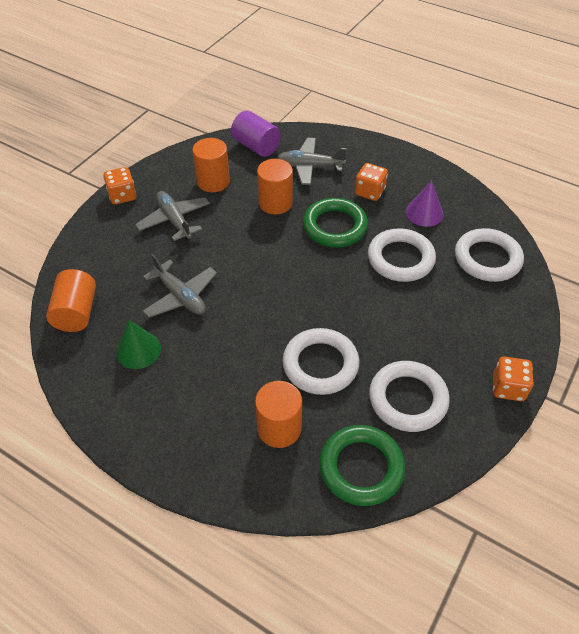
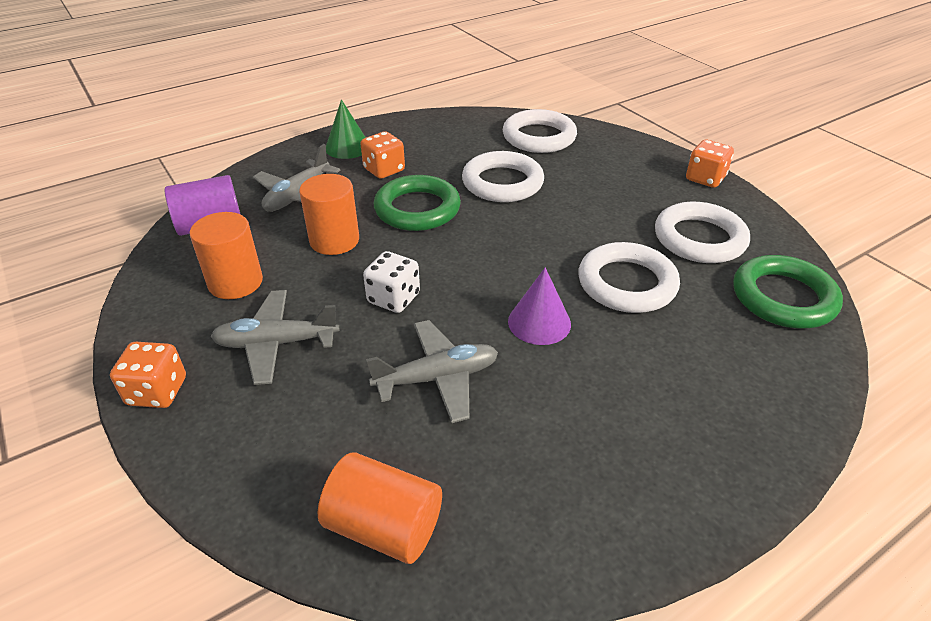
camera: 65 degrees left, 10 degrees down
(138, 350) = (517, 457): green cone -> green cone (347, 147)
(237, 251) = (393, 298): none -> white dice
(279, 428) = (712, 345): orange cylinder -> none
(424, 213) = (448, 149): purple cone -> purple cone (539, 322)

